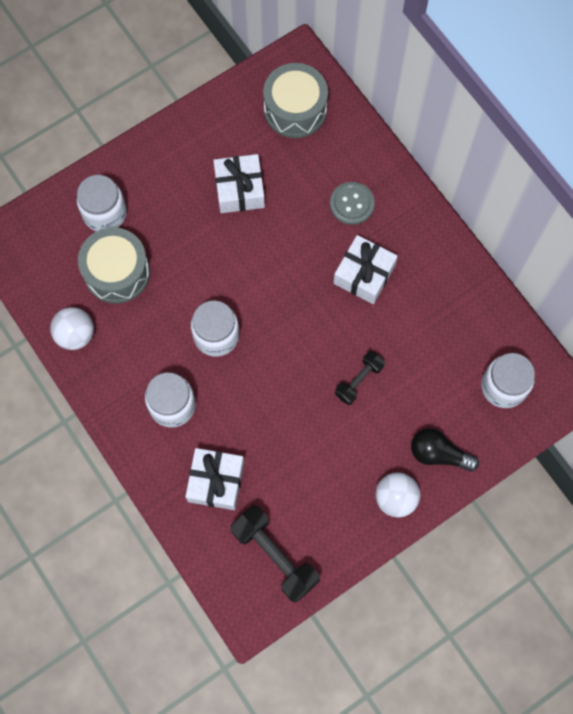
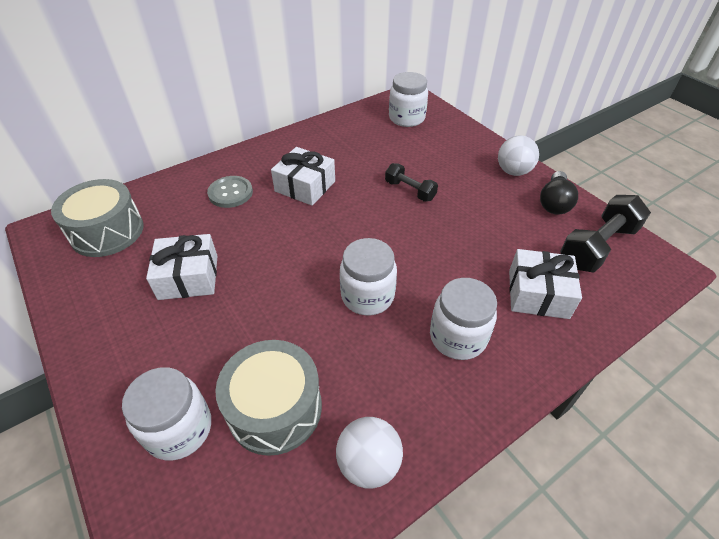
camera: 90 degrees left, 25 degrees down
(438, 454) = (468, 149): black light bulb -> black light bulb (554, 202)

